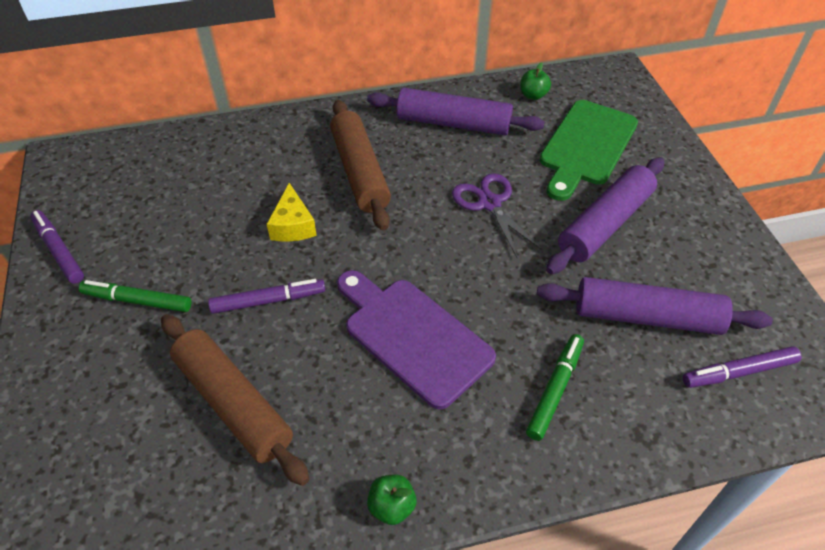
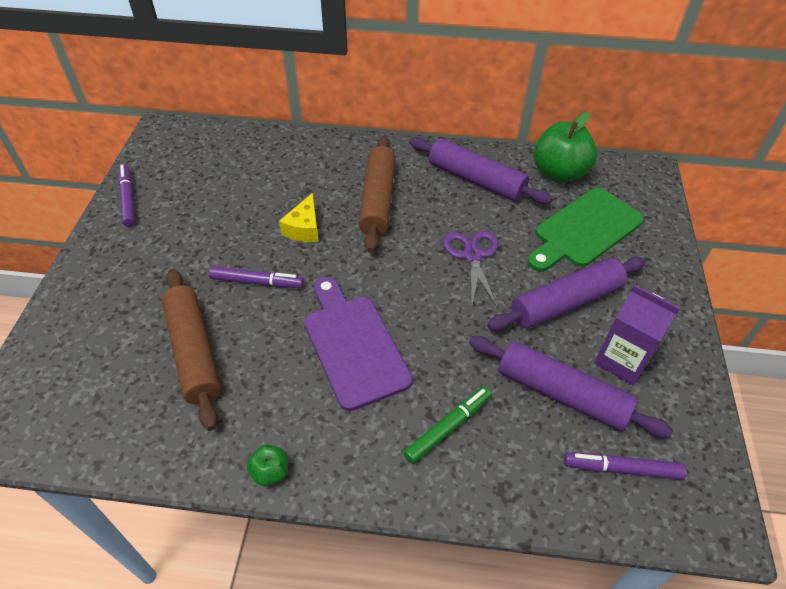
camera: 20 degrees right, 0 degrees up
(137, 301) = (164, 253): green marker -> none
(533, 95) = (559, 173): green apple -> green apple, size x2.15
(686, 265) = (622, 360): none -> purple carton

